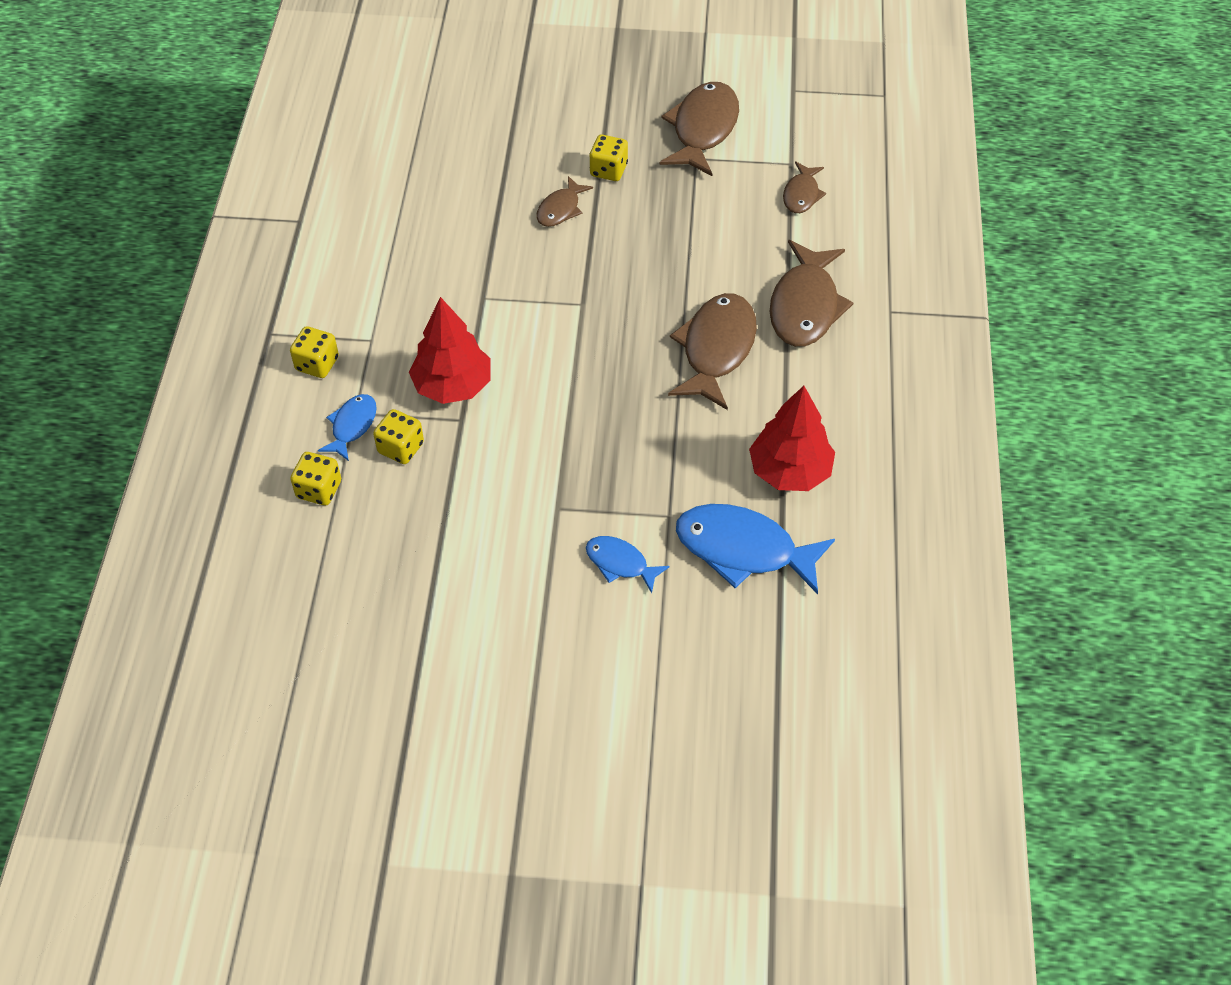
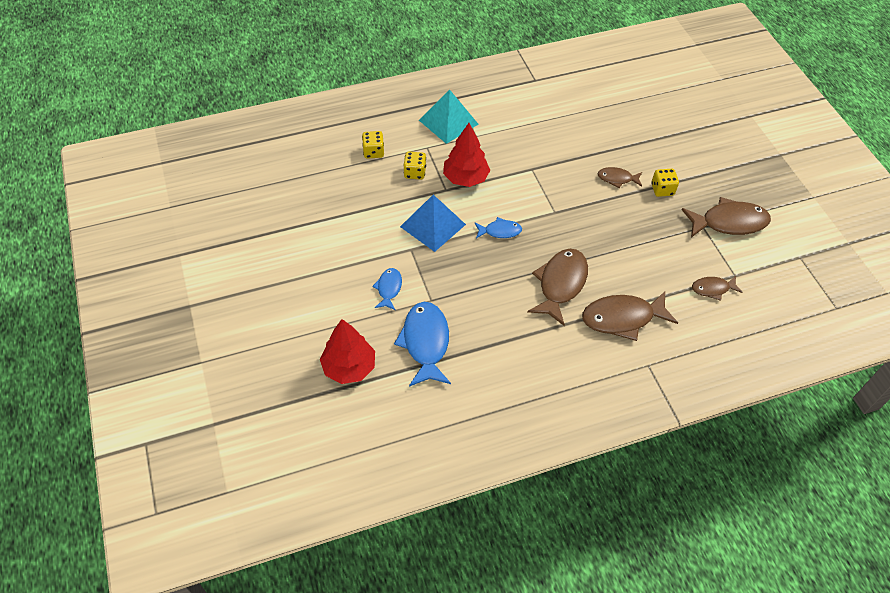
camera: 65 degrees right, 0 degrees up
(317, 364) = (448, 122): yellow dice -> turquoise pyramid
(352, 426) = (418, 149): blue fish -> blue fish (500, 231)
(524, 462) = (432, 225): none -> blue pyramid
(716, 349) = (560, 284): brown fish -> brown fish turned 60 degrees counterclockwise
(790, 471) = (492, 348): red tree -> red tree (349, 367)

